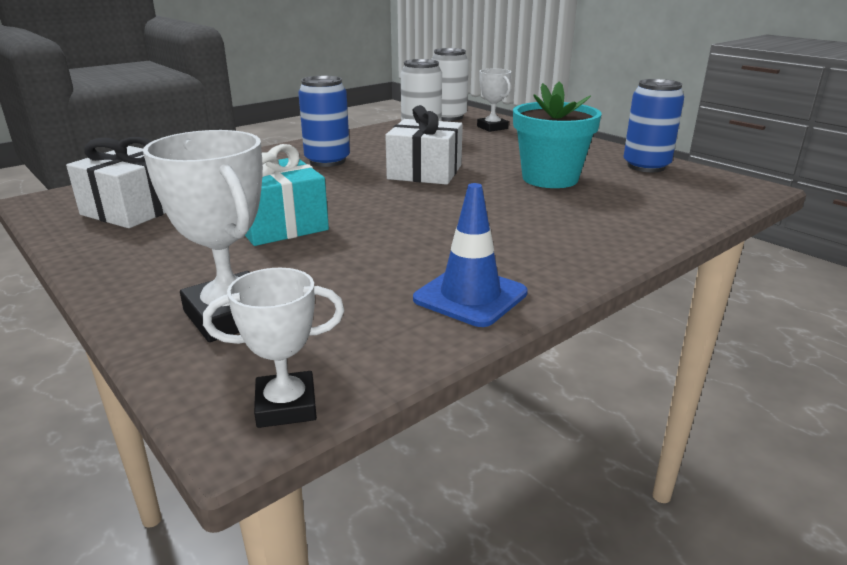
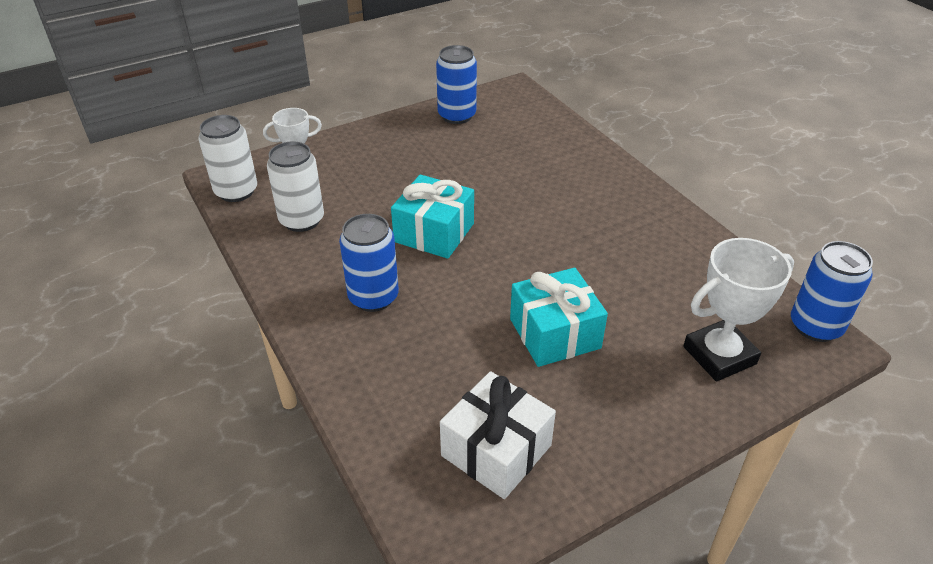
camera: 80 degrees left, 15 degrees up
(286, 406) = (815, 326): white trophy -> blue can
(425, 172) = (434, 233): white gift -> turquoise gift
(470, 296) = (685, 242): blue traffic cone -> none
(550, 179) = (473, 167): turquoise flower pot -> none

